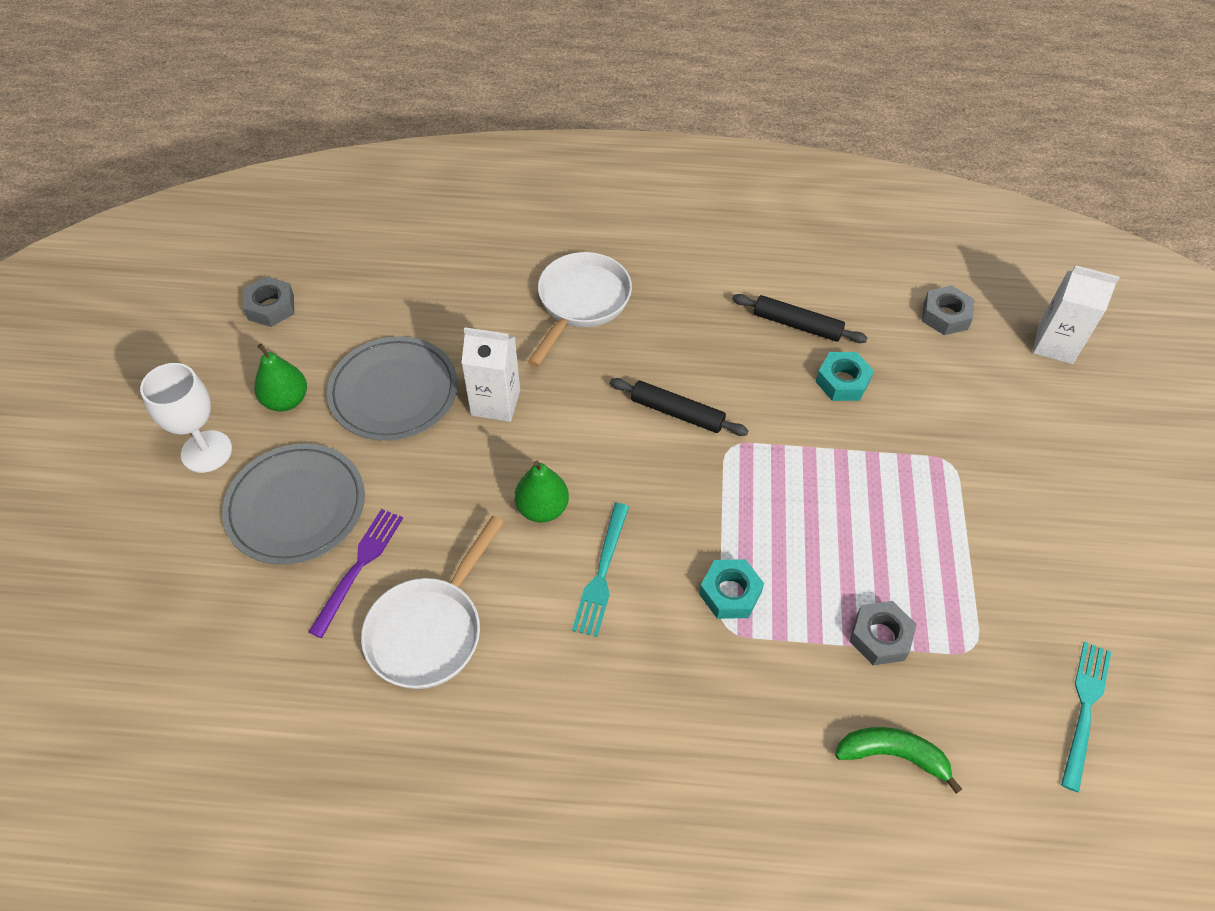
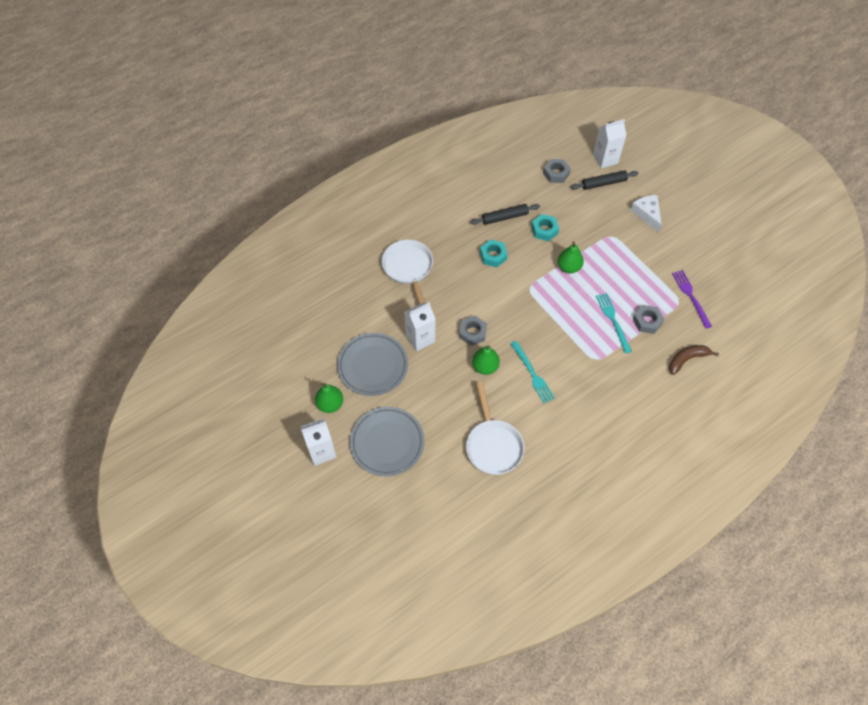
camera: 40 degrees left, 5 degrees up
(206, 451) = (321, 451): white goblet -> white carton
(271, 307) = (272, 370): grey nut -> grey nut (472, 333)
(359, 567) = (440, 445): purple fork -> purple fork (691, 296)
(677, 413) = (496, 289): black rolling pin -> black rolling pin (604, 183)
(730, 593) = (584, 345): turquoise nut -> turquoise nut (493, 256)
(827, 460) = (568, 267): none -> green pear
(892, 755) = (687, 359): green banana -> brown banana
(1050, 470) = (647, 214): none -> white cheese
(1084, 709) = (729, 296): turquoise fork -> turquoise fork (613, 320)

